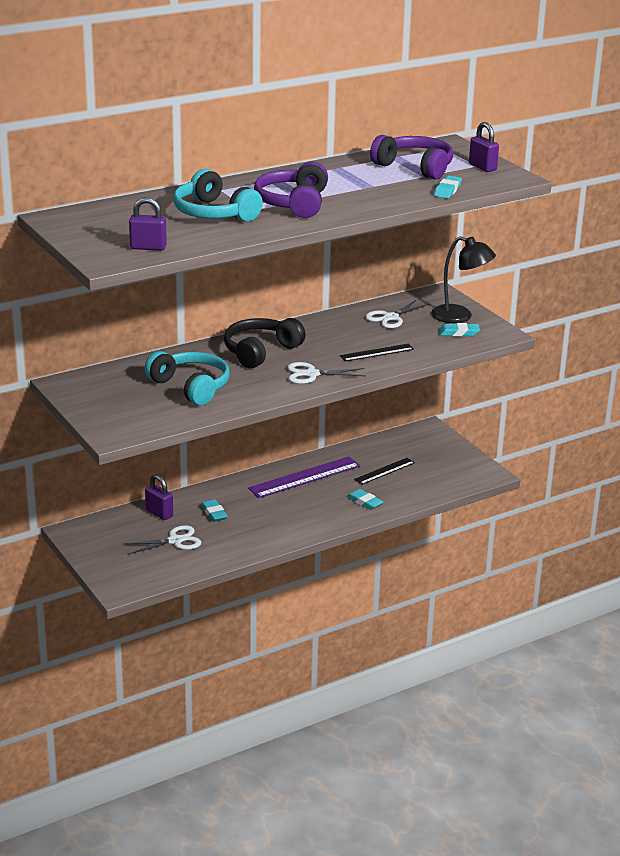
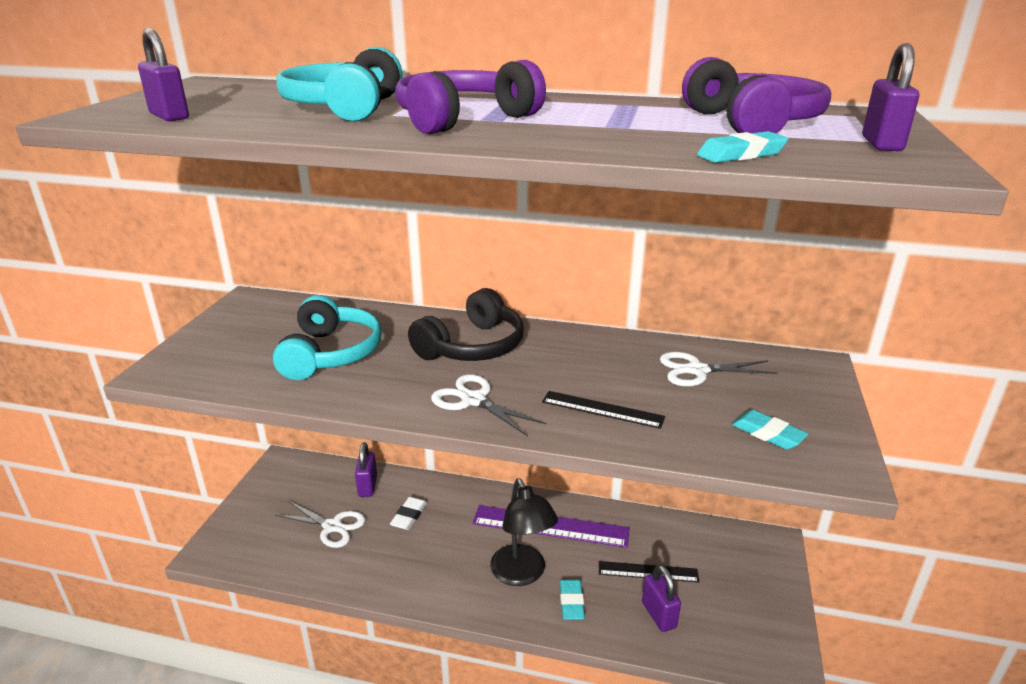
camera: 45 degrees right, 0 degrees up
(214, 513) = (409, 516): turquoise eraser -> white eraser
(260, 352) = (472, 346): black headphones -> black headphones turned 135 degrees clockwise
(413, 485) = (658, 615): none -> purple padlock
(460, 316) = (804, 410): black lamp -> black lamp (522, 574)

